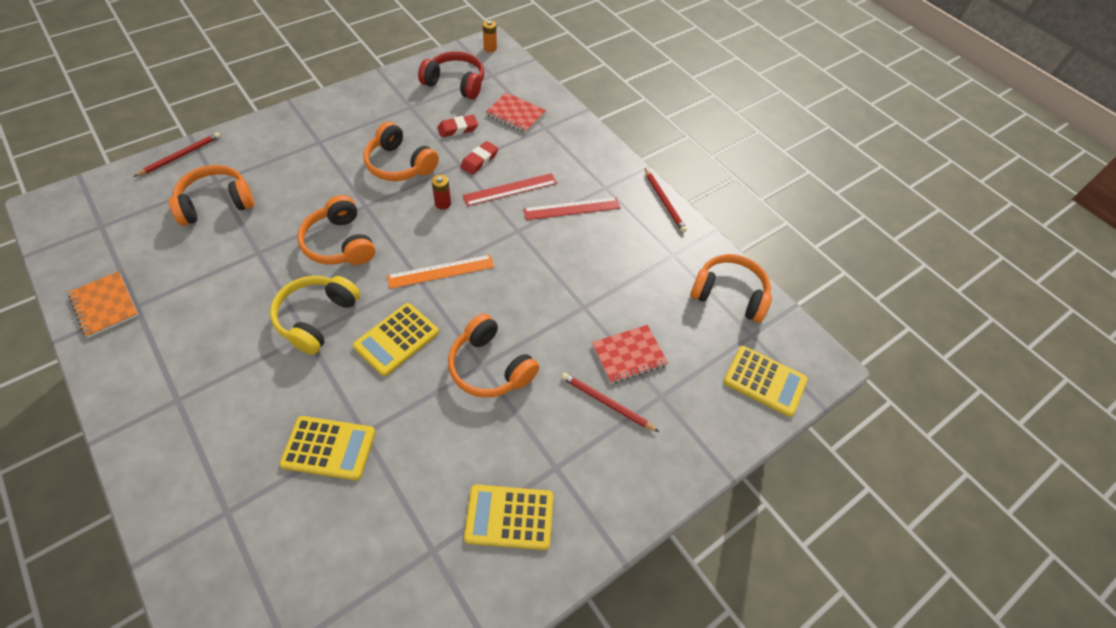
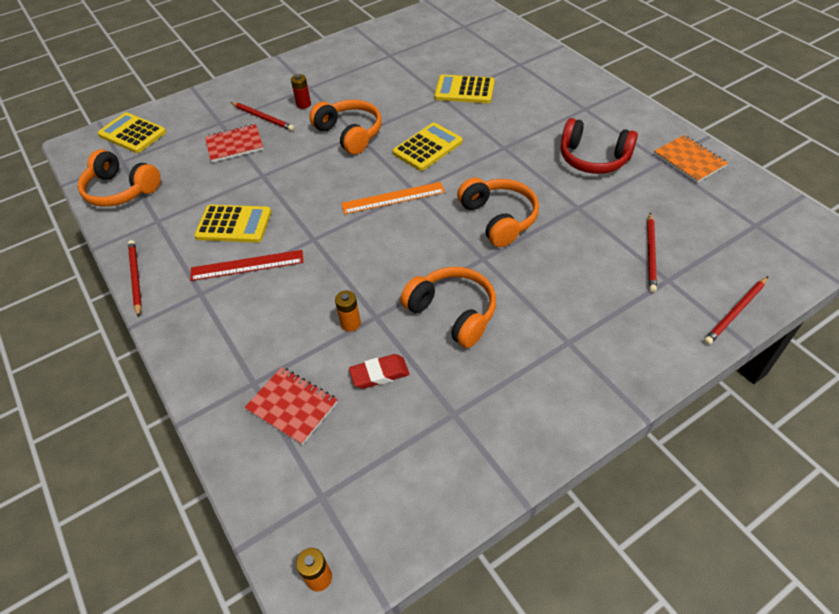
camera: 170 degrees left, 5 degrees down
(216, 203) = (651, 253): orange headphones -> red pencil
(317, 318) = (499, 158): yellow headphones -> none
(443, 203) = (395, 264): red battery -> red battery (303, 104)
(455, 83) = (385, 471): red headphones -> red headphones (593, 158)
(479, 160) = (350, 323): red eraser -> orange battery
(509, 517) = (342, 67): yellow calculator -> yellow calculator (234, 224)
(510, 189) = (315, 285): red ruler -> none

